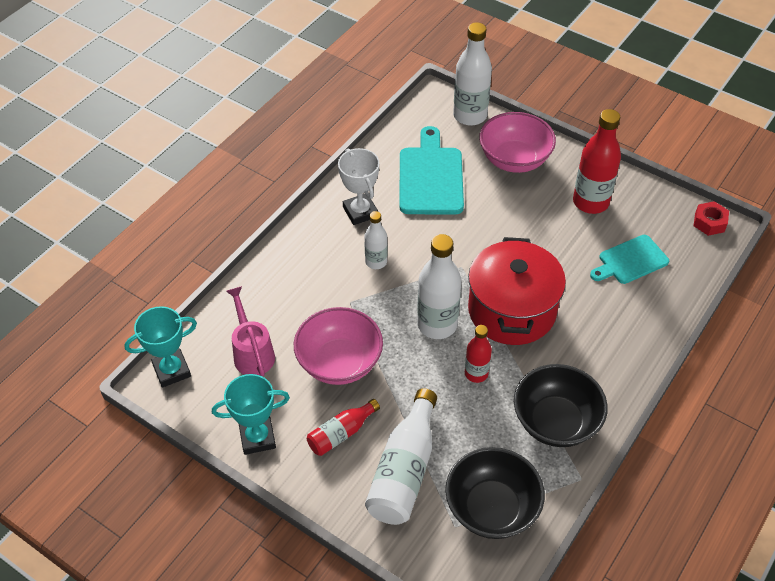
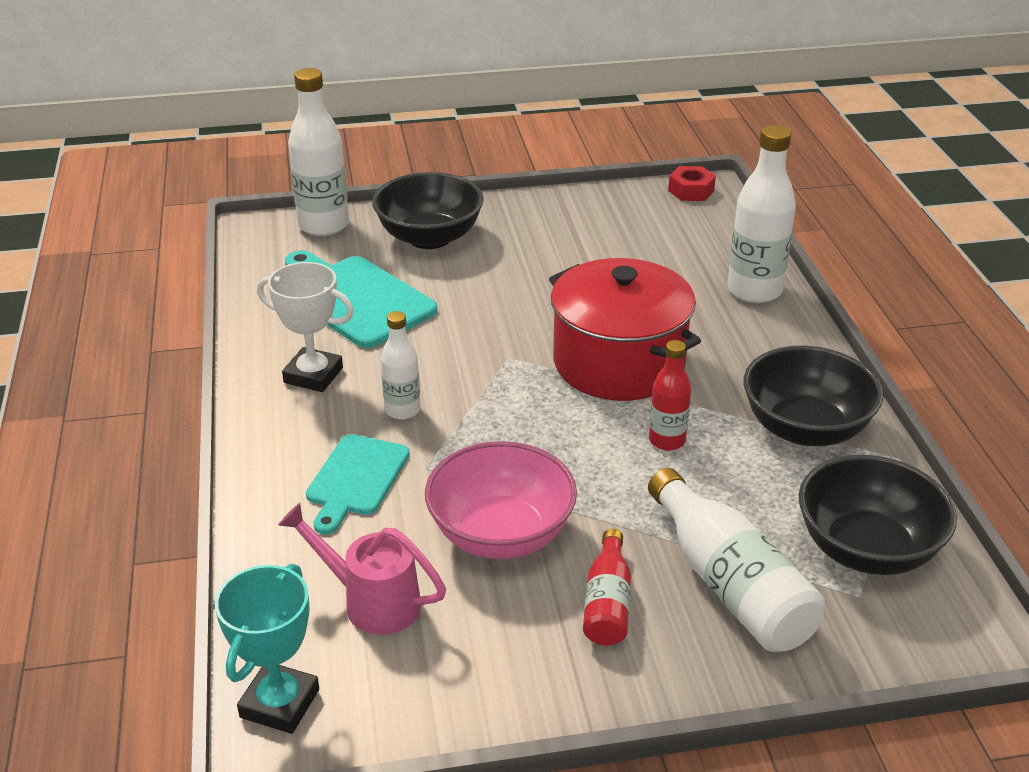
camera: 45 degrees left, 15 degrees down
(257, 438) = (511, 688): turquoise trophy -> none
(437, 324) = (560, 424): white bottle -> white bottle (754, 290)
(514, 160) = (429, 237): pink bowl -> black bowl
(590, 202) = (560, 232): red bottle -> none
(630, 261) = (668, 257): turquoise cutting board -> turquoise cutting board (355, 479)

